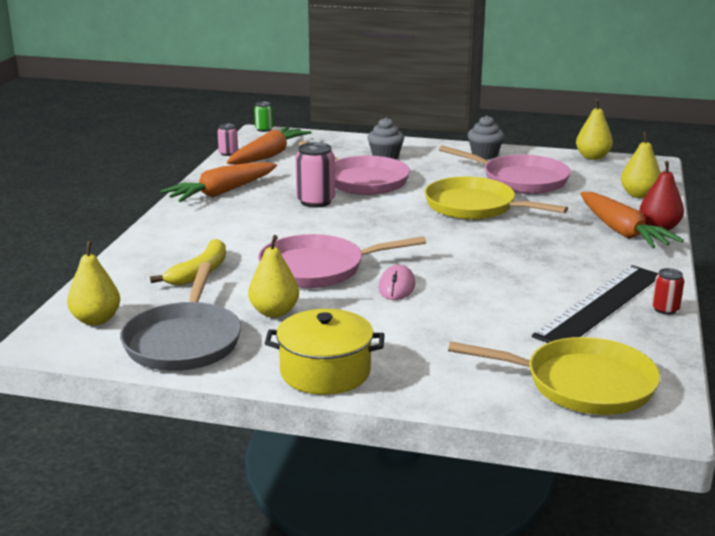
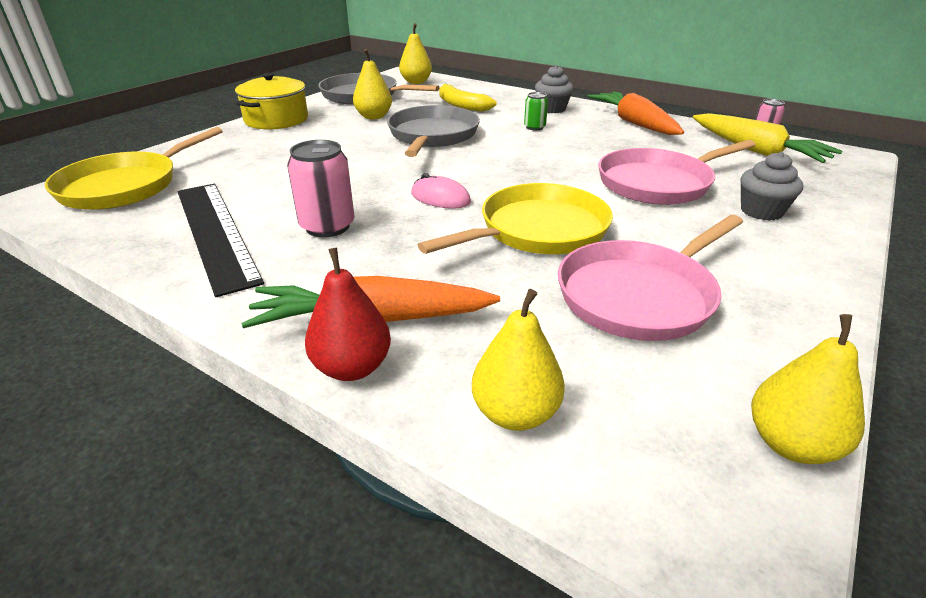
camera: 110 degrees right, 10 degrees up
(264, 129) = (872, 159): green can -> green can (534, 127)
(268, 156) = (756, 150): orange carrot -> yellow carrot
(315, 201) = (594, 153): pink can -> pink can (327, 226)
(317, 269) = (432, 135): pink pan -> grey pan
(396, 286) = (368, 155): pink mouse -> pink mouse (440, 198)
(484, 154) = (787, 295): grey cupcake -> grey cupcake (552, 109)
(665, 309) = (151, 267): red can -> none

